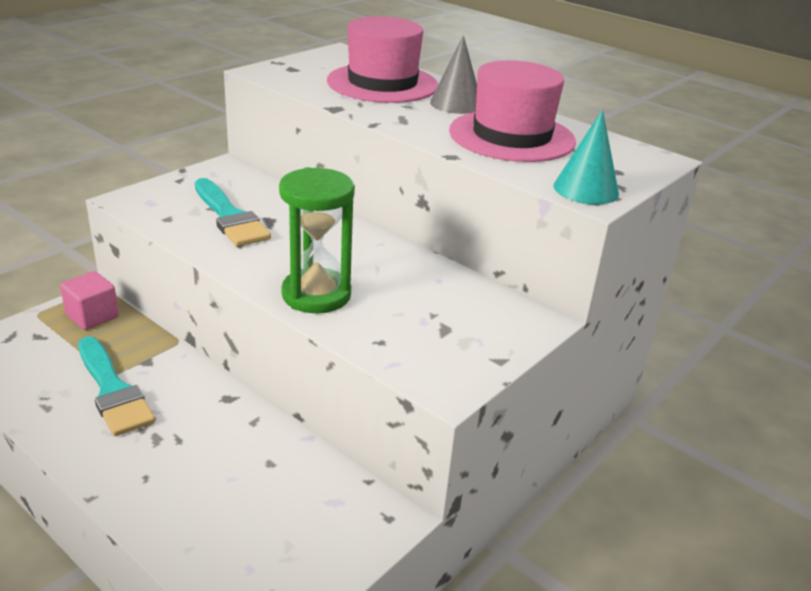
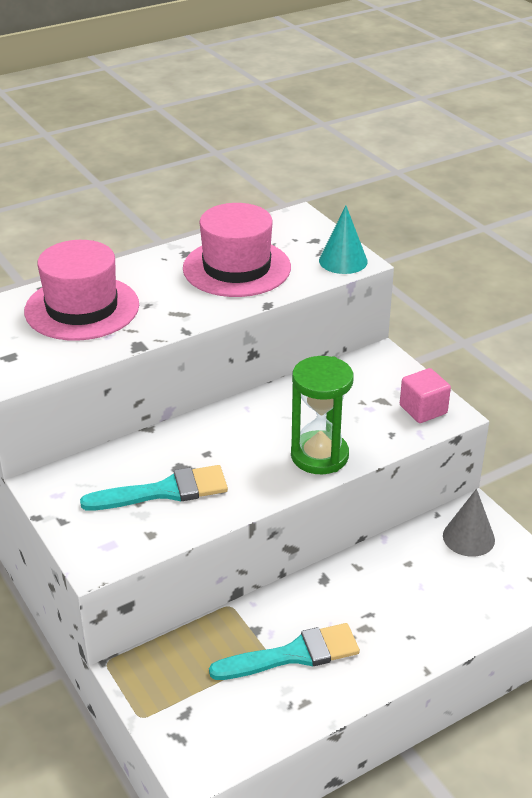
camera: 70 degrees left, 5 degrees up
(92, 316) = (163, 669): pink cube -> pink cube (423, 409)
(456, 104) = (153, 278): grey cone -> grey cone (468, 537)

